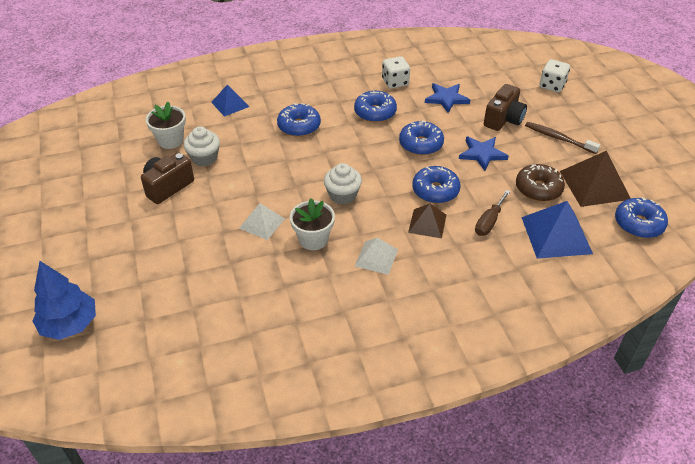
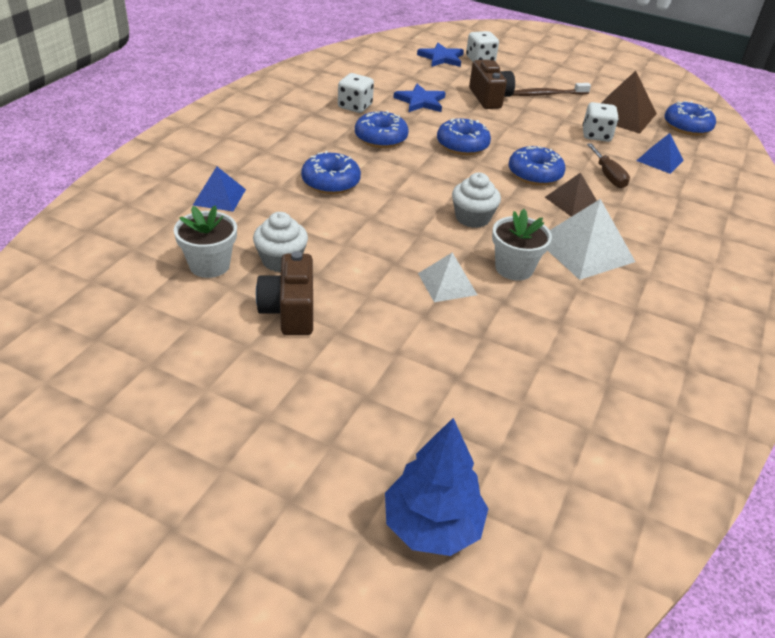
camera: 50 degrees left, 5 degrees down
(376, 257) = (584, 250): white pyramid -> white pyramid, size x1.66
(482, 154) = (518, 130): blue star -> blue star (441, 58)
(538, 189) = (596, 135): brown donut -> white dice
(556, 235) = (660, 160): blue pyramid -> blue pyramid, size x0.60

